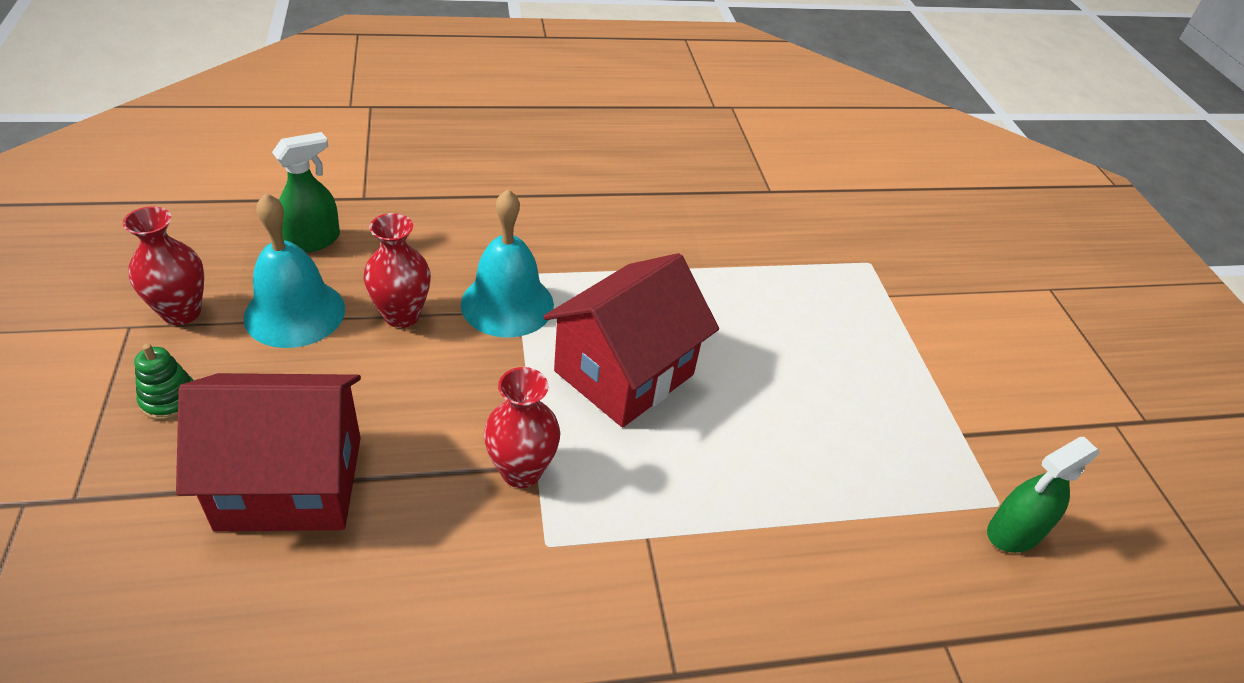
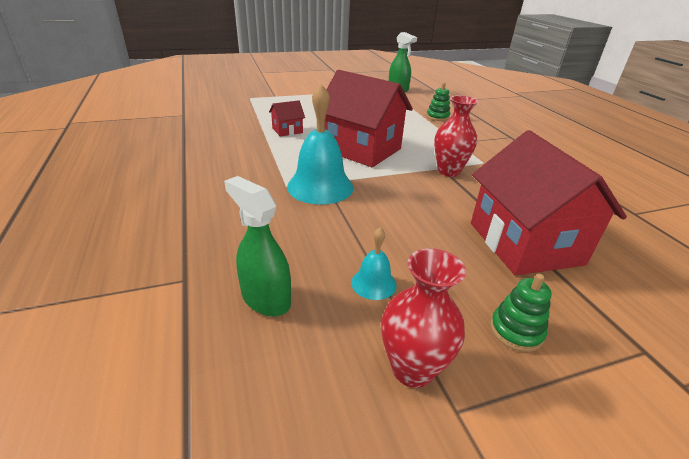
camera: 95 degrees left, 10 degrees down
(295, 313) = (373, 283): turquoise bell -> turquoise bell, size x0.50
(402, 315) = (351, 226): red vase -> none
(708, 294) = (287, 130): none -> red house
(801, 554) = (437, 117): none -> green stacking toy

